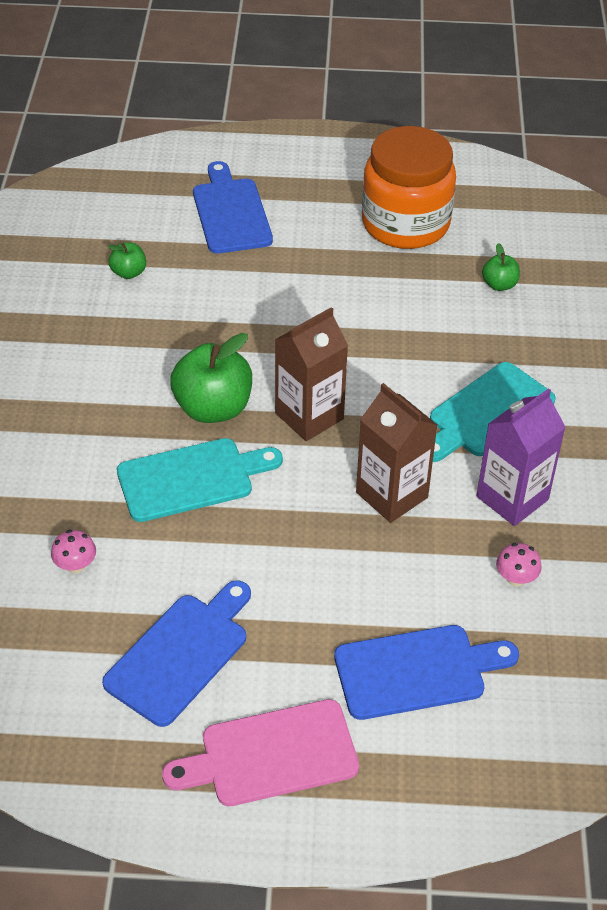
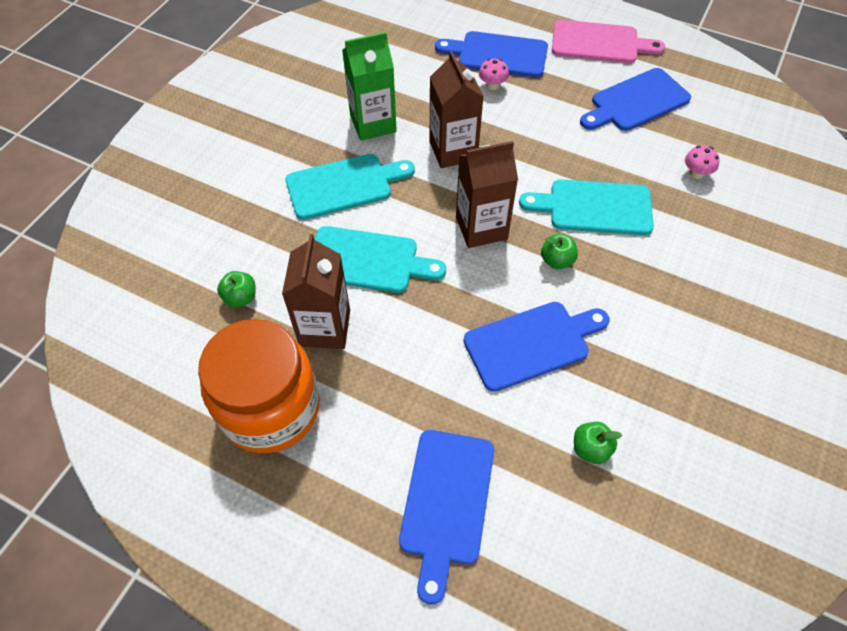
camera: 155 degrees left, 10 degrees up
(208, 329) = (531, 344): none -> blue cutting board
(213, 408) = (557, 260): green apple -> green apple, size x0.50
(404, 286) = (325, 328): none -> brown carton
(406, 349) = (367, 261): none -> turquoise cutting board
(512, 498) = (373, 124): purple carton -> green carton
(516, 578) = (407, 80): pink mushroom -> pink mushroom (492, 85)

